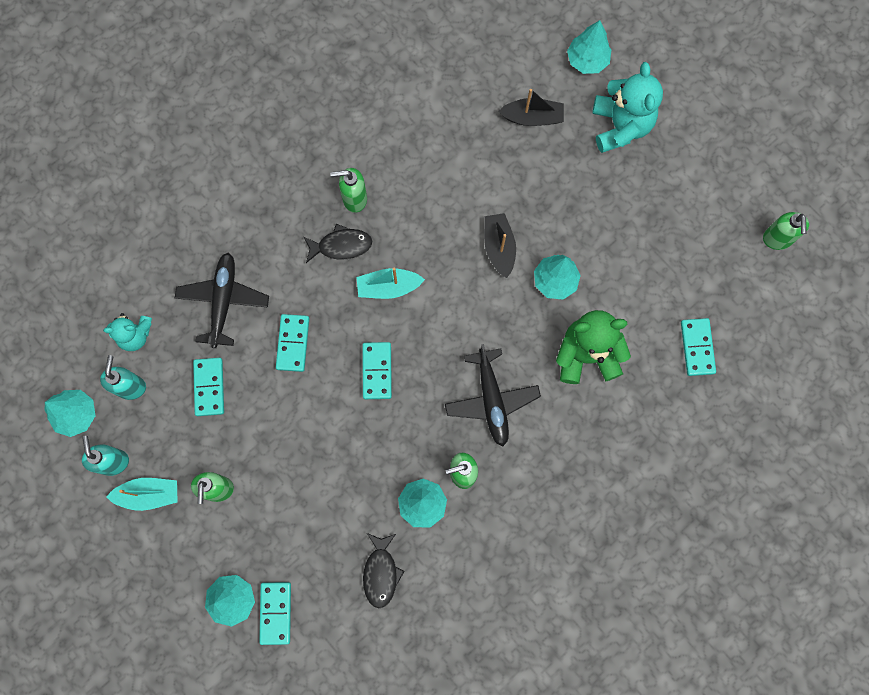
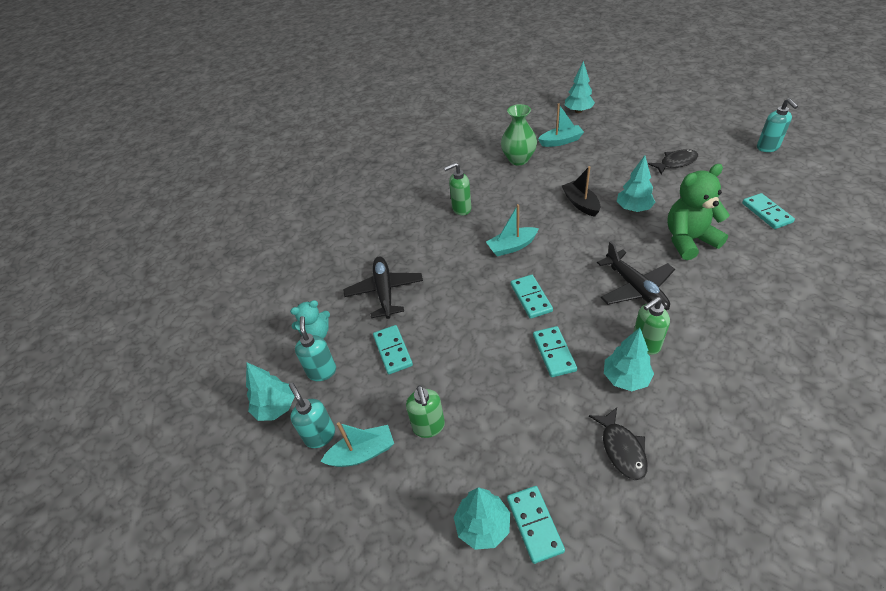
camera: 10 degrees left, 30 degrees down
(293, 343) = (453, 301): turquoise domino -> turquoise domino (554, 353)
(341, 245) = (464, 235): black fish -> black fish (675, 163)
(462, 132) = (518, 159): none -> green vase
(532, 117) = (561, 141): black boat -> turquoise boat
(620, 126) = (620, 130): turquoise teddy bear -> none
(777, 239) = (768, 148): green soap dispenser -> turquoise soap dispenser

